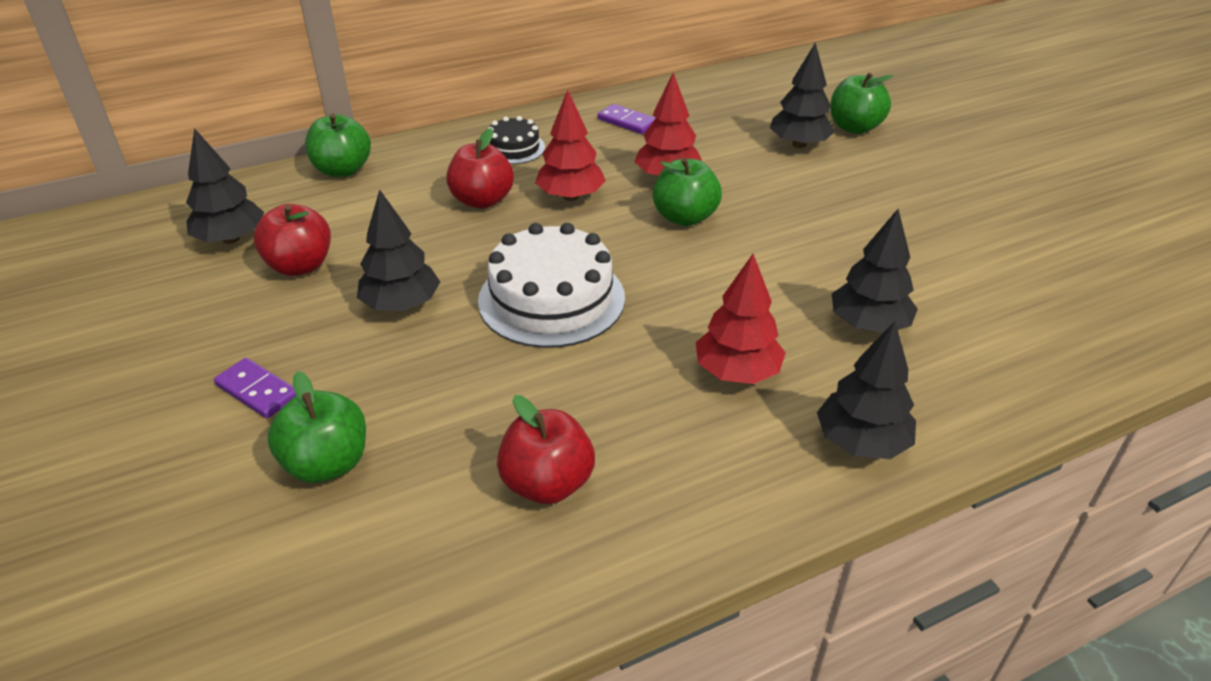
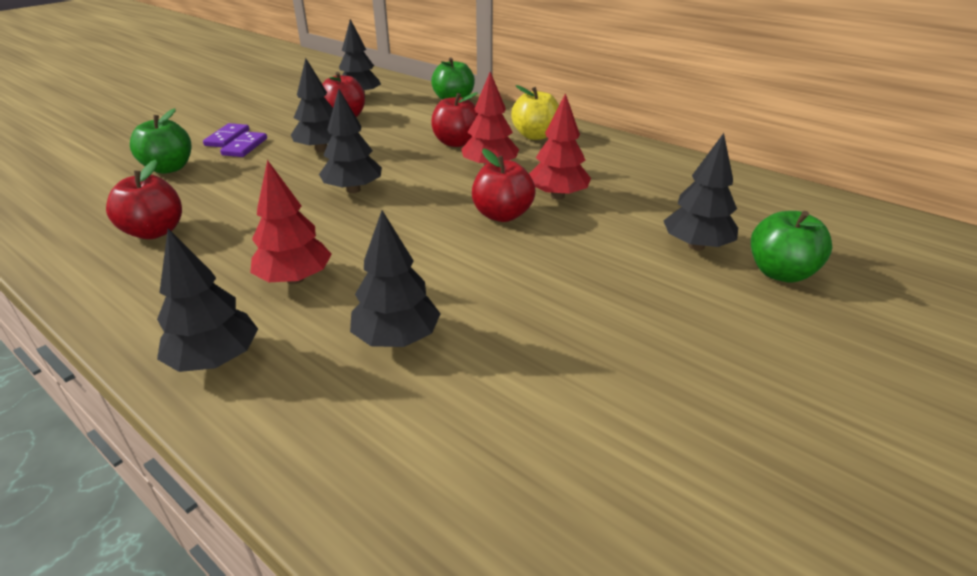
camera: 65 degrees right, 5 degrees down
(514, 148) = (535, 136): black cake -> yellow apple
(551, 299) = (353, 190): white cake -> black tree
(627, 122) = (627, 163): purple domino -> purple domino (245, 147)
(685, 217) = (502, 215): green apple -> red apple

